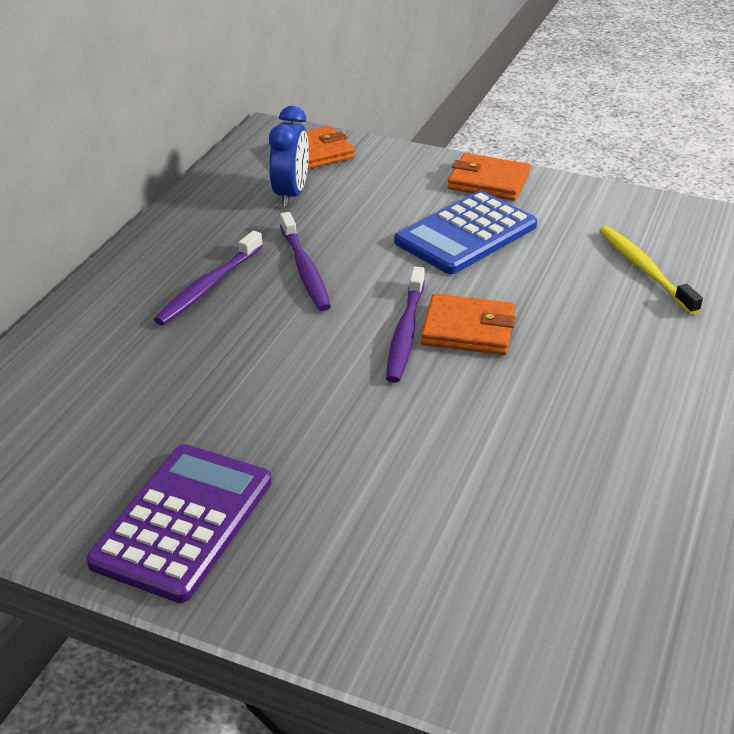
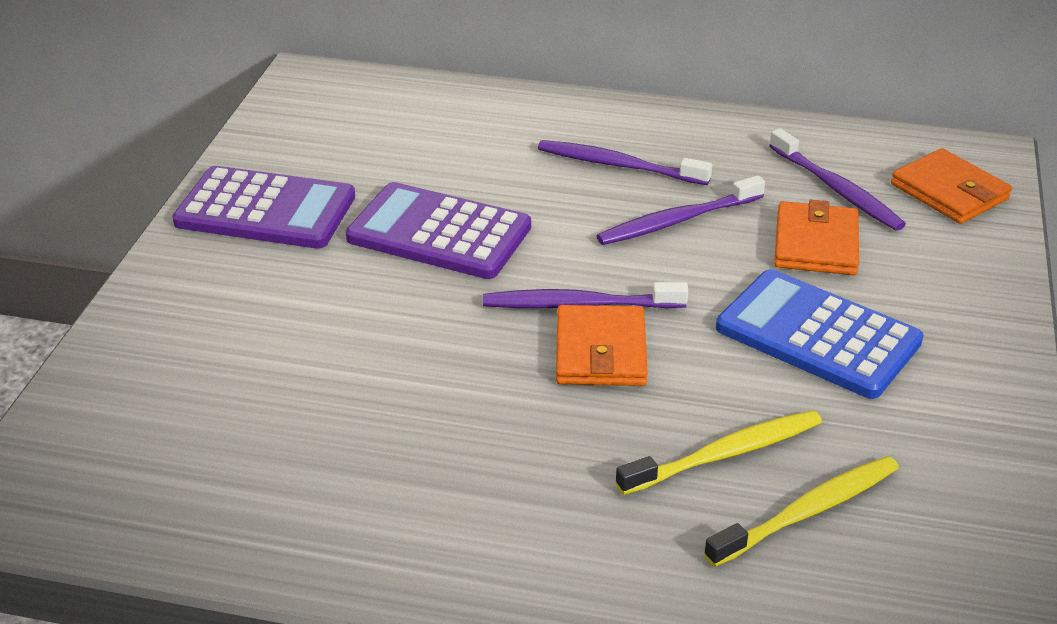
camera: 80 degrees right, 0 degrees up
(274, 400) = (439, 233): none -> purple calculator
(291, 194) = (836, 189): blue clock -> purple toothbrush
(488, 181) = (973, 346): orange wallet -> orange wallet (816, 244)
(589, 292) = (725, 454): none -> yellow toothbrush

